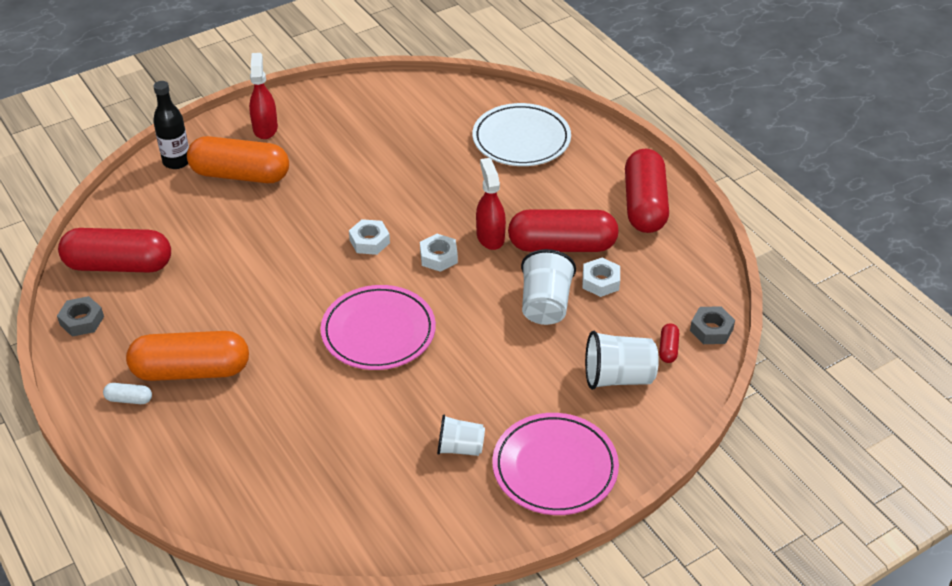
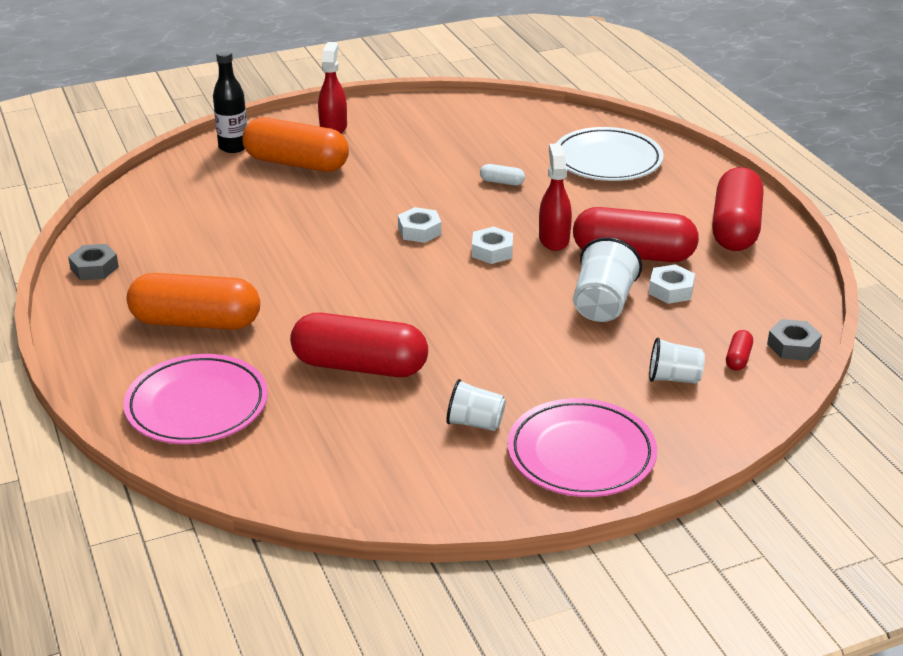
camera: 10 degrees right, 10 degrees down
(119, 265) = (147, 226): red capsule -> red capsule (360, 366)
(129, 399) = (122, 340): white capsule -> white capsule (502, 182)
(378, 332) = (409, 309): pink plate -> pink plate (197, 405)
(618, 377) = (674, 378): white cup -> white cup, size x0.66

